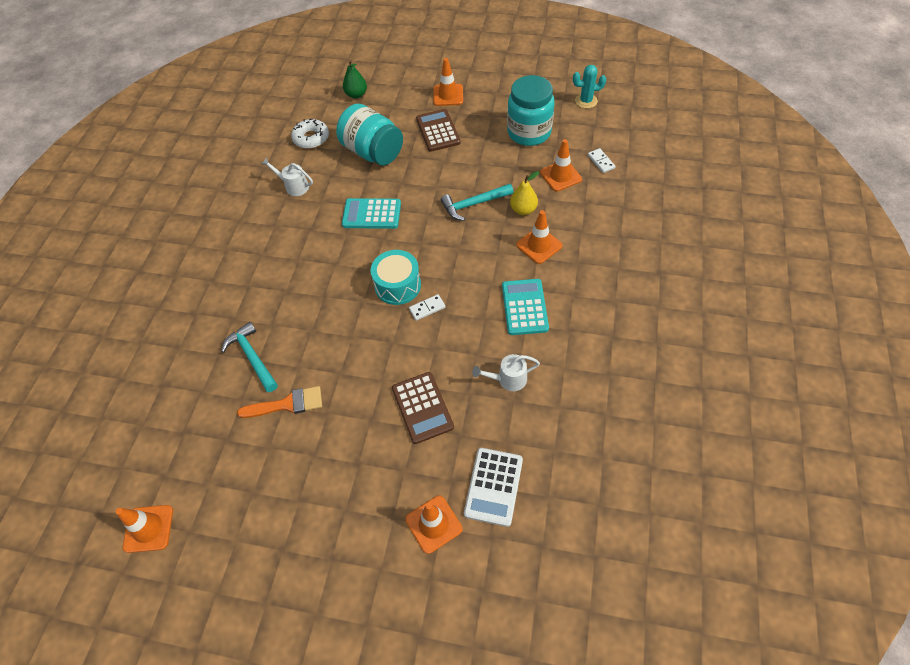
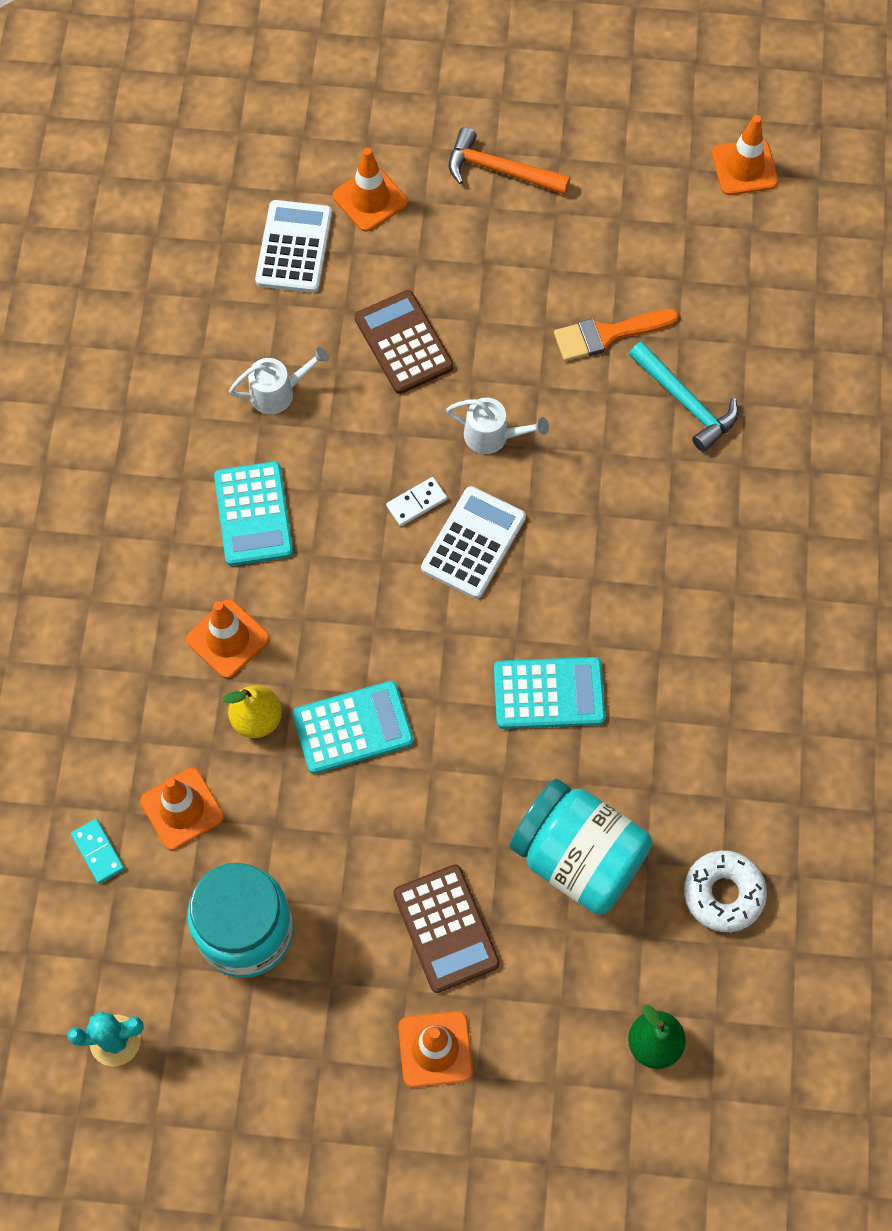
camera: 170 degrees right, 10 degrees up
(293, 186) = (722, 755): white watering can -> white watering can (493, 436)
(330, 542) = (500, 170): none -> orange hammer
(398, 285) = (473, 543): turquoise drum -> white calculator
(474, 204) = (353, 727): turquoise hammer -> turquoise calculator
(601, 162) = (98, 851): white domino -> turquoise domino

